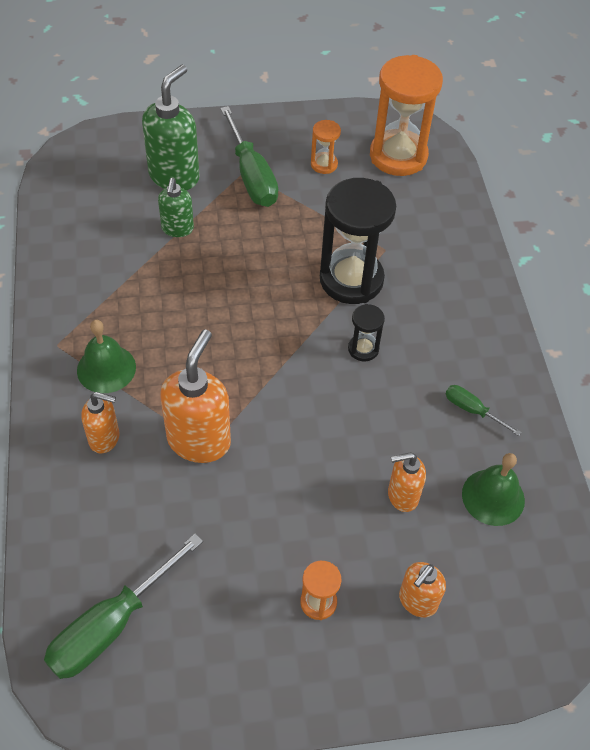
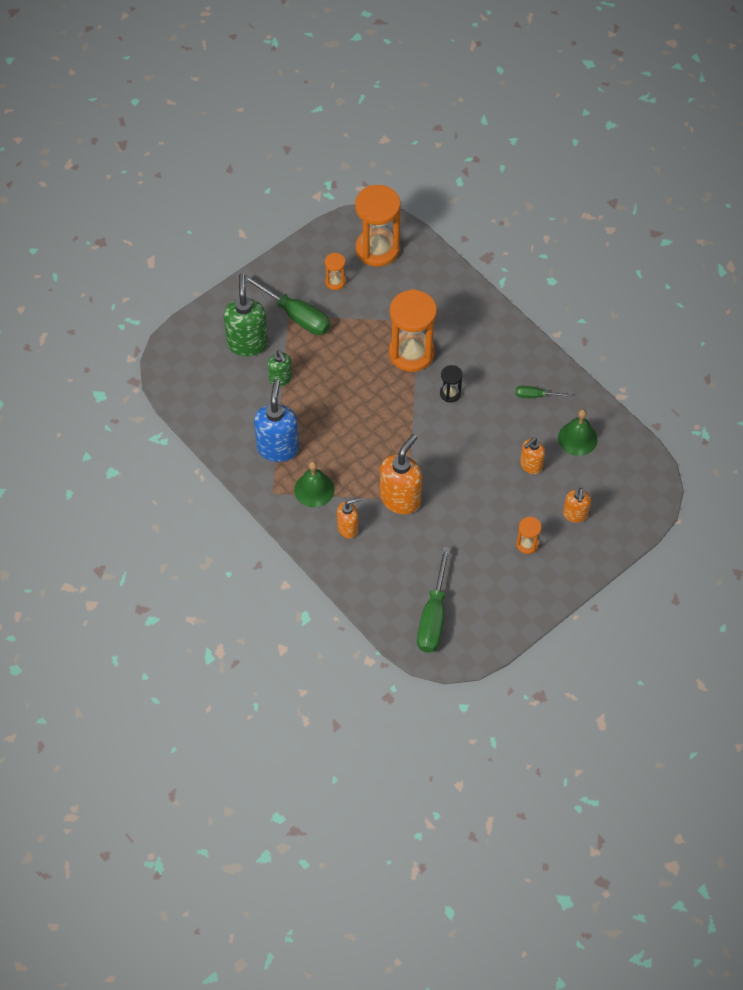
camera: 30 degrees left, 5 degrees up
(108, 299) = (278, 448): none -> blue soap dispenser
(199, 440) = (400, 499): orange soap dispenser -> orange soap dispenser turned 45 degrees clockwise
(351, 280) = (411, 353): black hourglass -> orange hourglass

